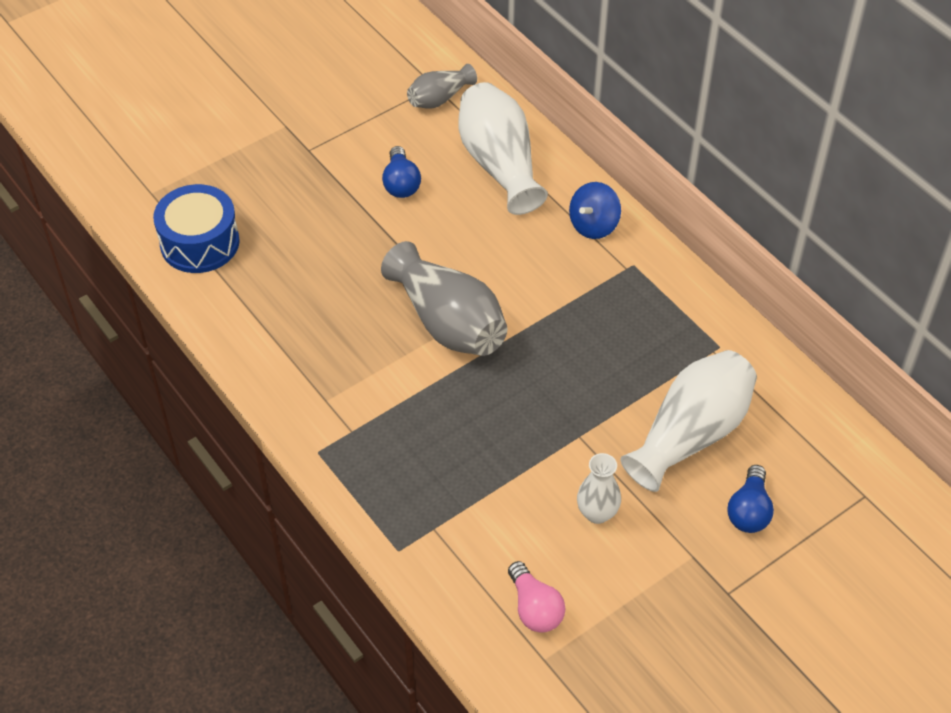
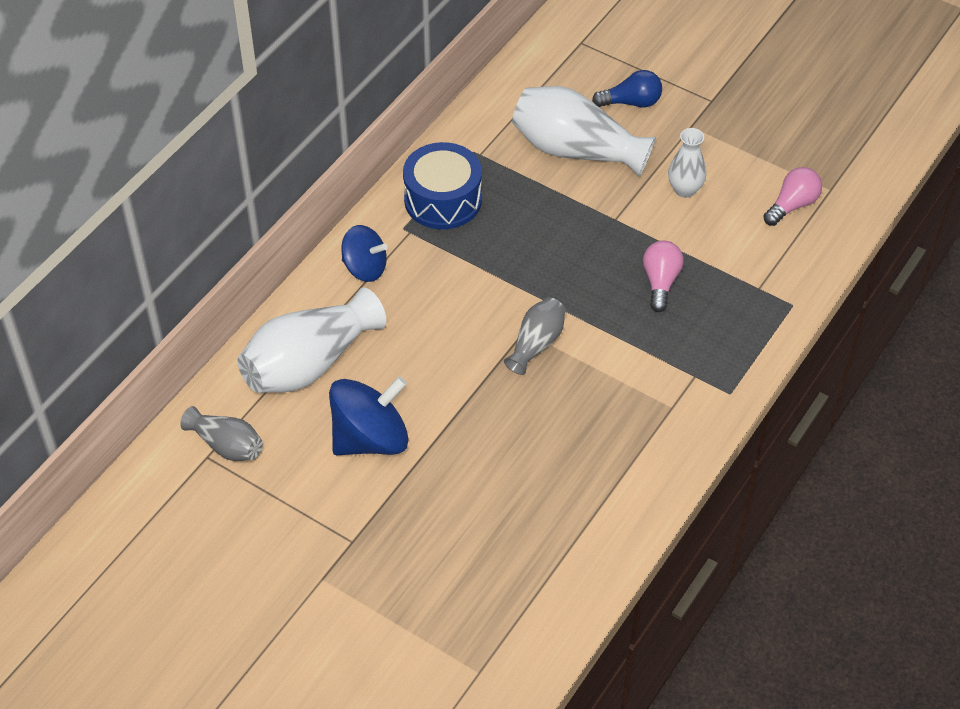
camera: 110 degrees left, 0 degrees up
(200, 243) = (530, 591): blue drum -> blue drum (443, 200)
(401, 183) = (370, 439): blue light bulb -> blue spinning top
(448, 322) = (536, 344): grey vase -> grey vase, size x0.54
(479, 445) = (660, 282): none -> pink light bulb

